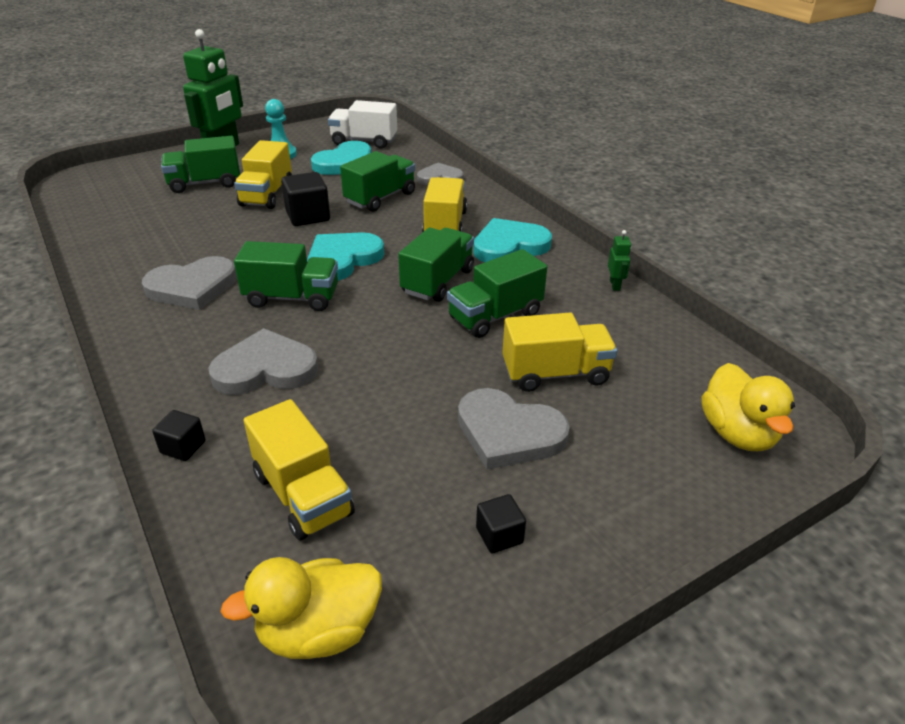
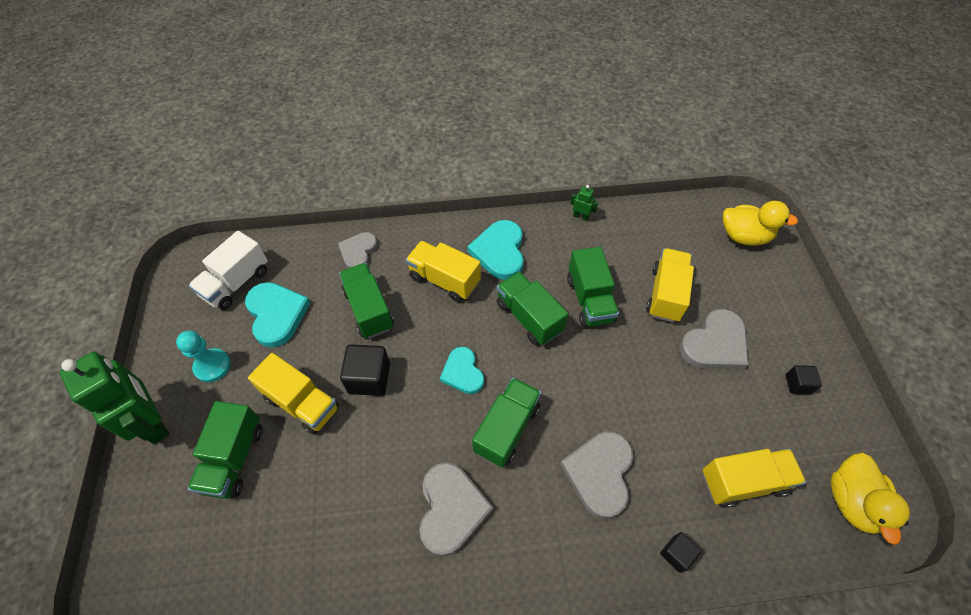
camera: 65 degrees left, 20 degrees up
(342, 259) = (462, 372): turquoise heart -> turquoise heart, size x0.66

